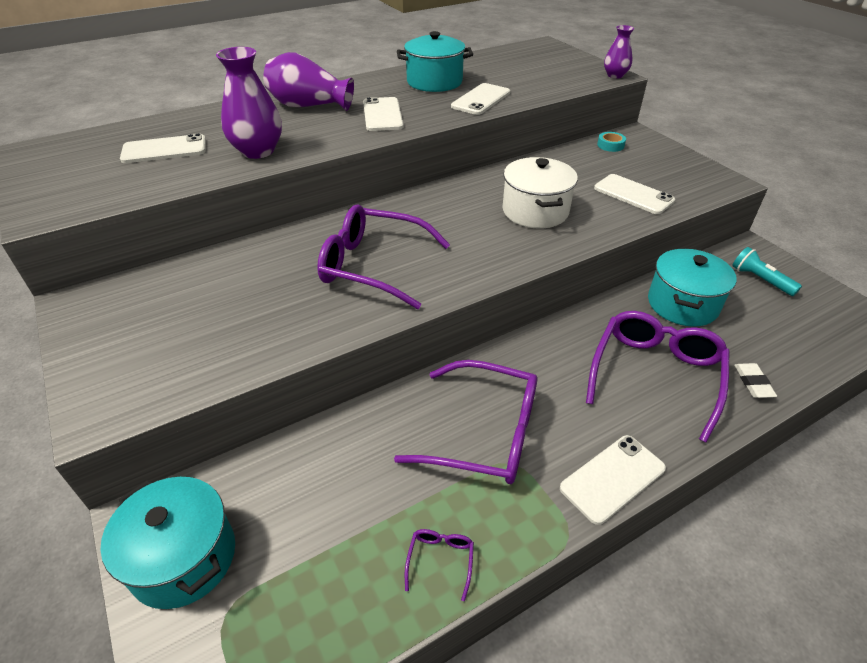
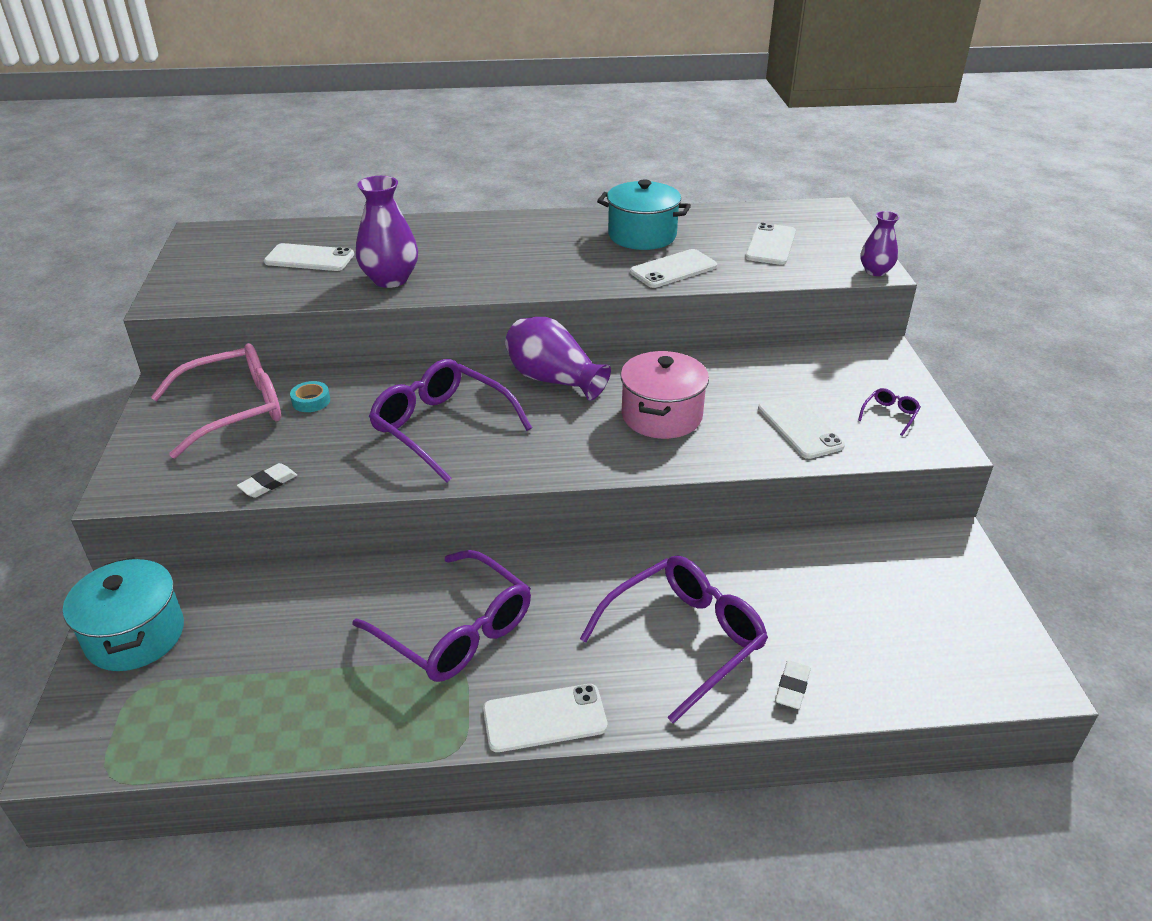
camera: 25 degrees right, 5 degrees down
(165, 302) = (236, 409): none -> pink glasses
(252, 360) = (268, 484): none -> white eraser
(308, 106) = (481, 238): purple vase -> purple vase (553, 379)
(382, 115) = (547, 265): white phone -> white phone (771, 245)
(440, 560) = (329, 720): purple glasses -> purple glasses (890, 415)
(535, 211) = (661, 416): white pot -> pink pot
(610, 145) = (834, 359): turquoise tape -> turquoise tape (311, 401)
(682, 304) = (791, 577): turquoise pot -> none
(760, 280) = (924, 581): turquoise flashlight -> none

